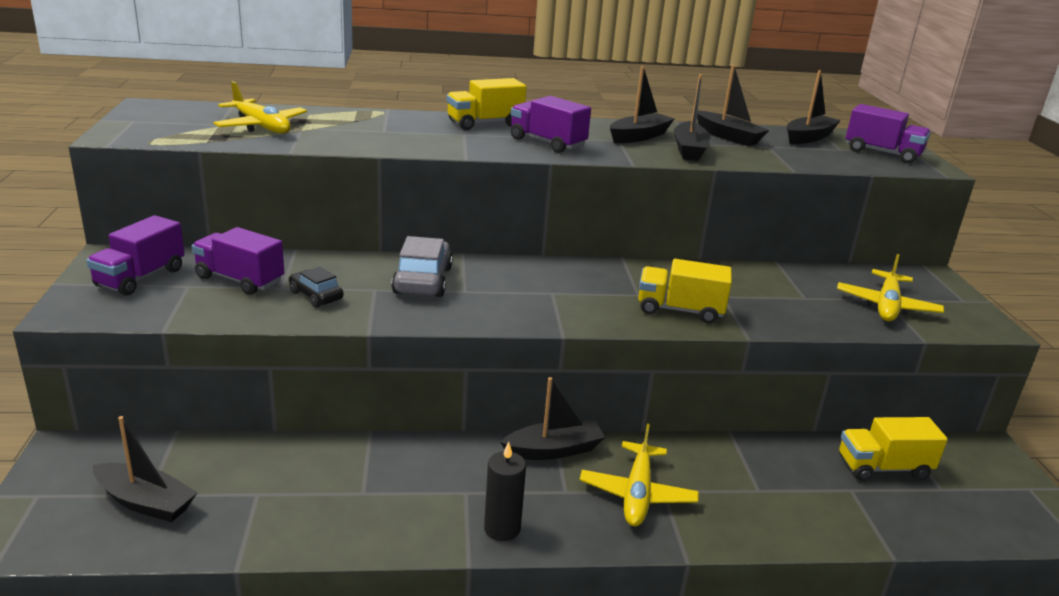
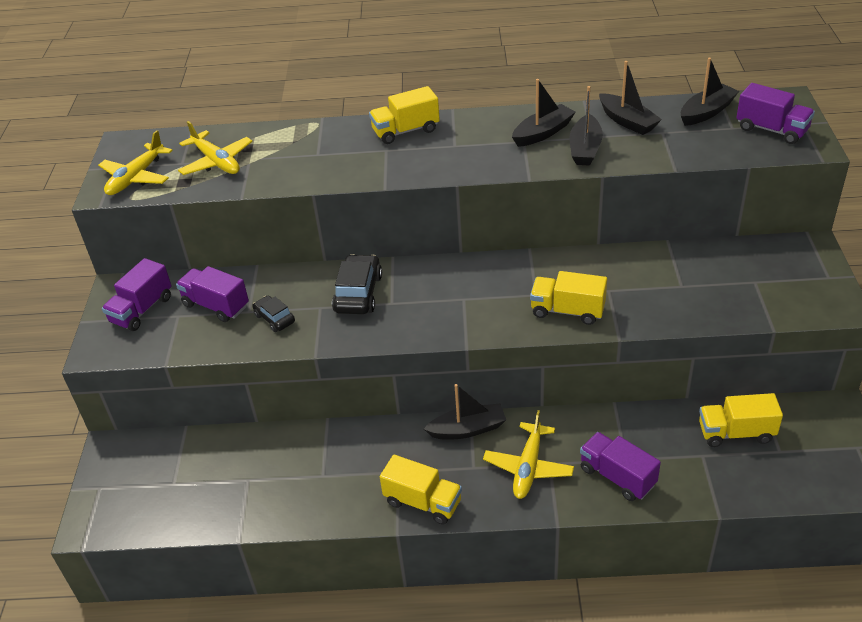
camera: 10 degrees right, 15 degrees up
(145, 502) = (172, 490): black boat -> none
(422, 280) = (358, 293): grey car -> black car
(502, 528) = (423, 502): black candle -> yellow truck
(547, 143) = (458, 154): purple truck -> purple truck (617, 476)
(886, 306) = (753, 290): yellow plane -> yellow plane (136, 177)

